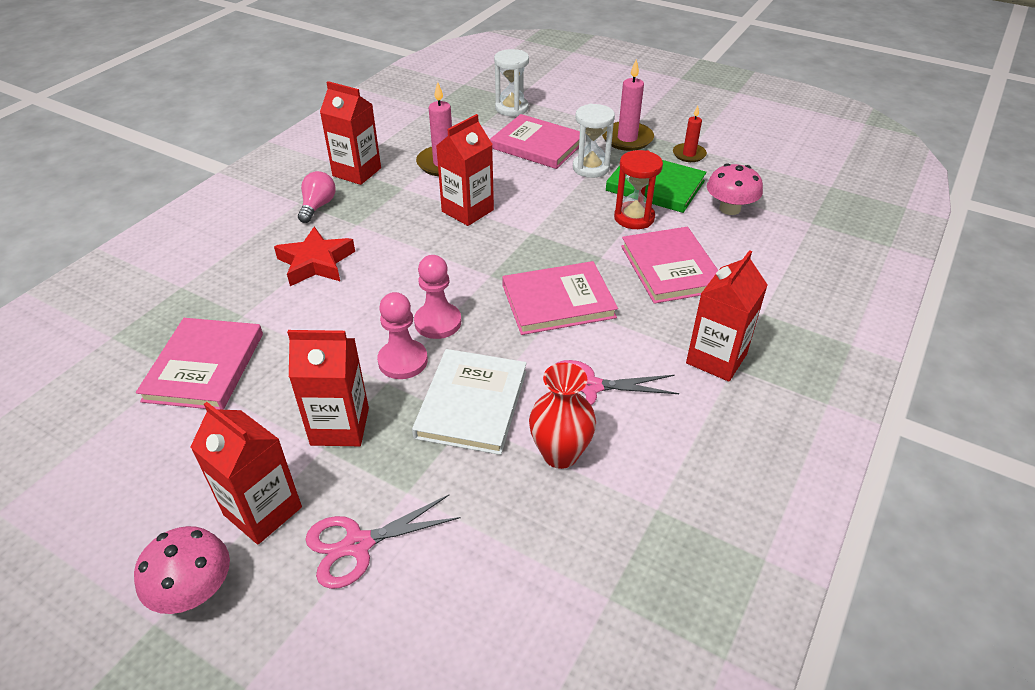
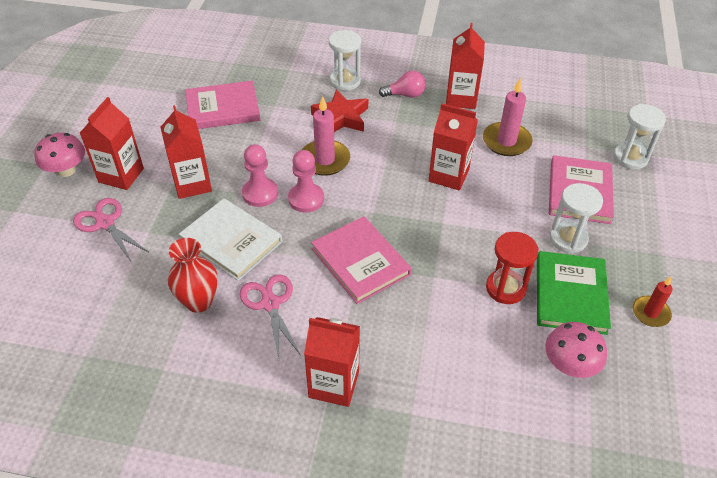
camera: 70 degrees right, 5 degrees up
(252, 245) = (345, 81): none -> white hourglass
(472, 404) = (231, 241): white book -> white book turned 45 degrees clockwise
(627, 139) = (642, 255): pink candle -> pink candle (325, 160)
(670, 268) = (443, 330): pink book -> none

